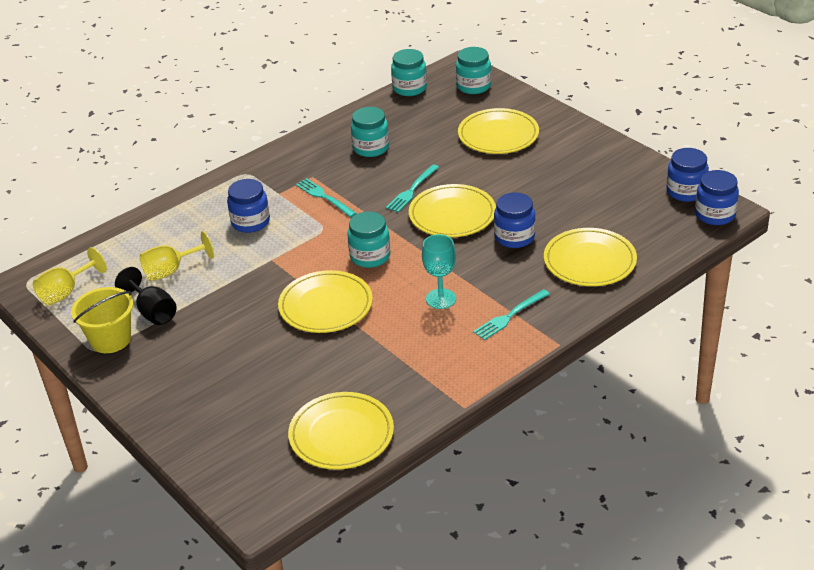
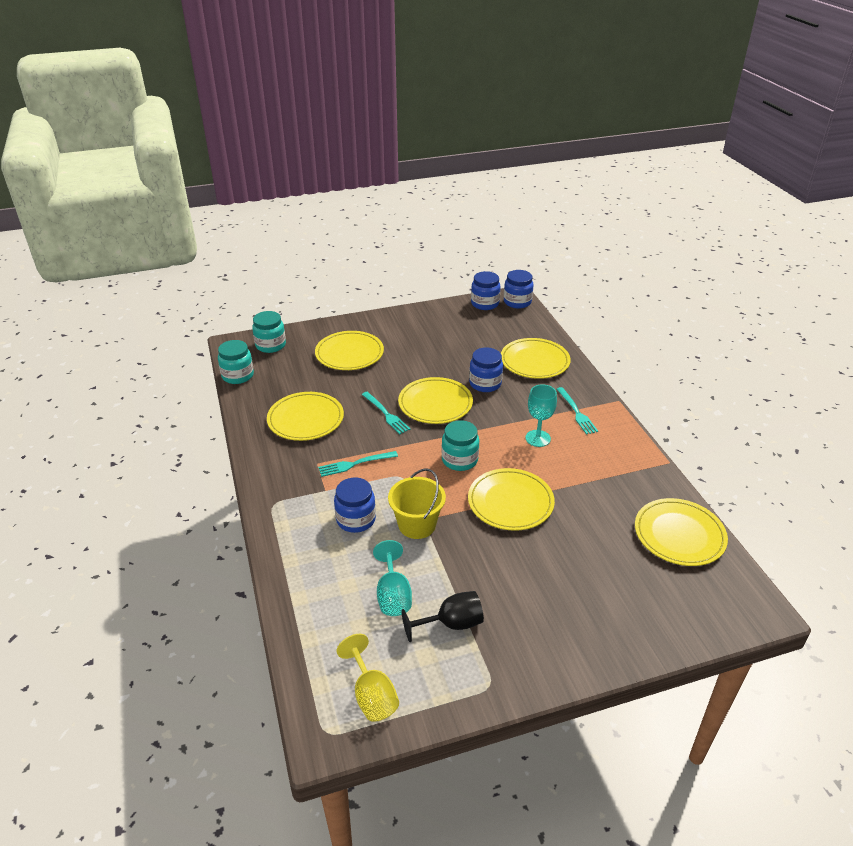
camera: 70 degrees left, 0 degrees up
(110, 339) = (477, 669): yellow bucket -> yellow bucket (417, 525)
(171, 271) = (393, 595): yellow goblet -> turquoise goblet
(371, 148) = (305, 419): turquoise jar -> yellow plate

